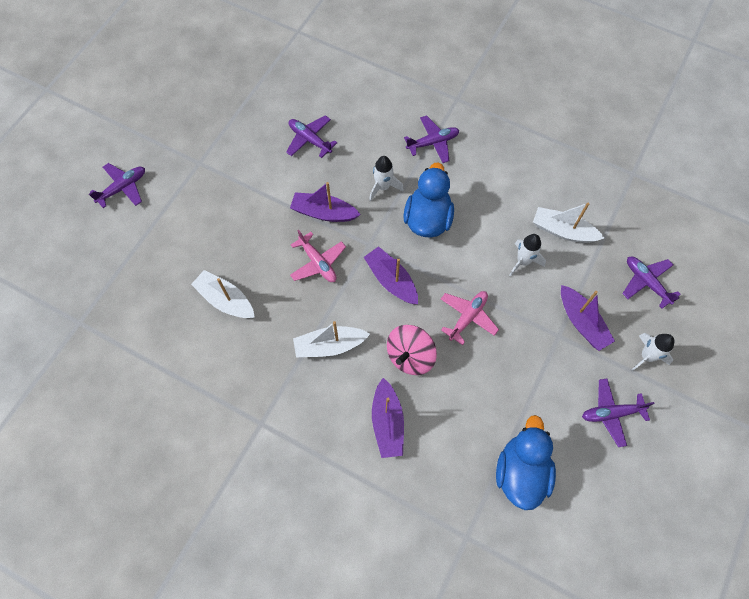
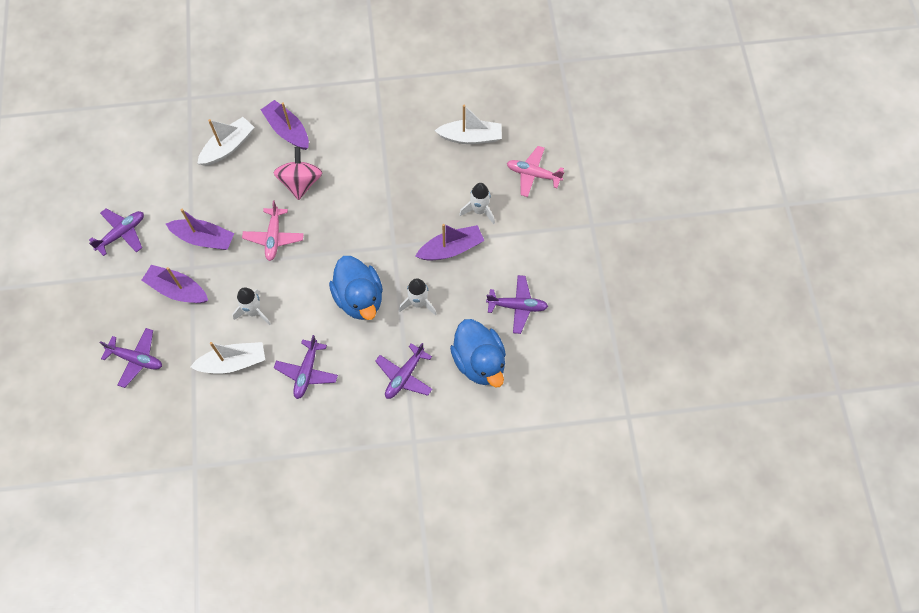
camera: 145 degrees right, 0 degrees up
(123, 188) = (630, 166): purple plane -> purple plane (307, 372)
(318, 262) = (423, 206): pink plane -> pink plane (533, 174)
(330, 345) = (367, 154): white boat -> white boat (228, 147)
(391, 280) = (354, 229): purple boat -> purple boat (204, 238)
(521, 472) = (172, 156): blue duck -> blue duck (479, 362)
(646, 356) = (111, 294): white rocket -> white rocket (479, 210)

